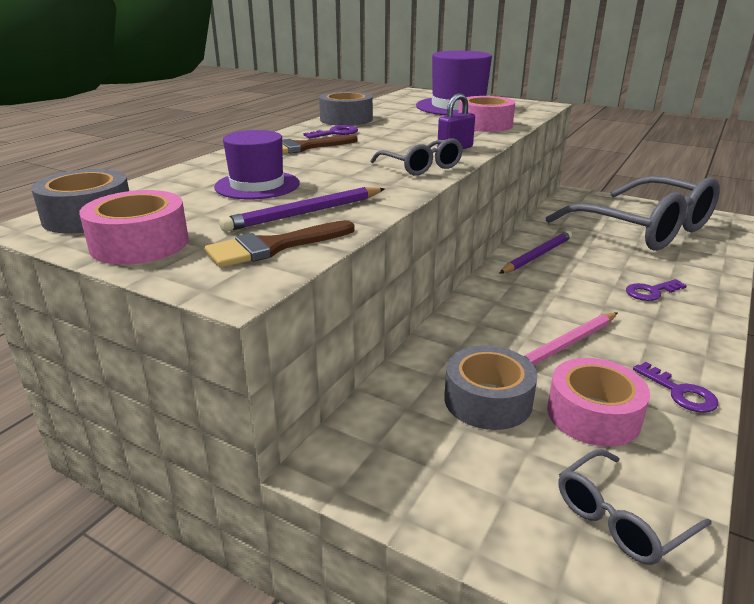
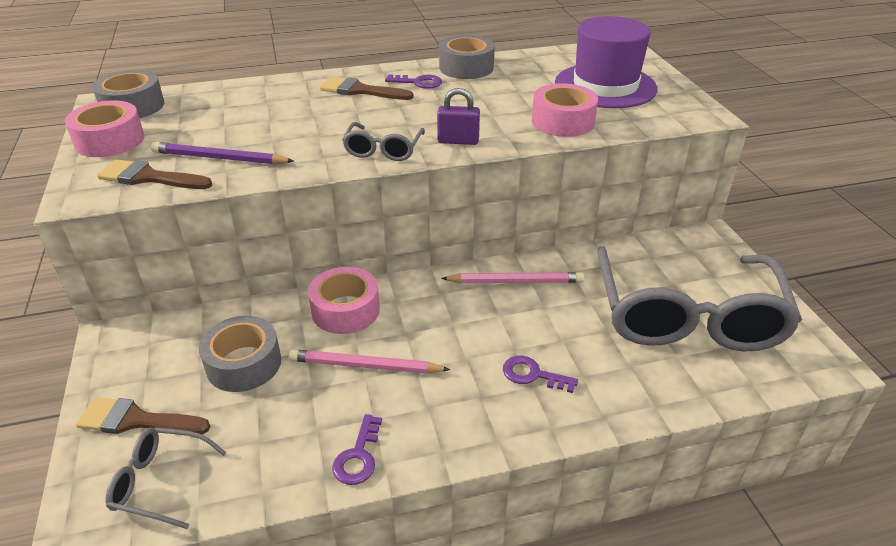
camera: 45 degrees right, 10 degrees up
(257, 185) = (252, 119): purple hat -> none
(501, 500) = (136, 420): none -> brown brush
(537, 256) = (515, 281): purple pencil -> pink pencil
(593, 415) = (275, 421): pink tape -> pink tape (345, 310)

